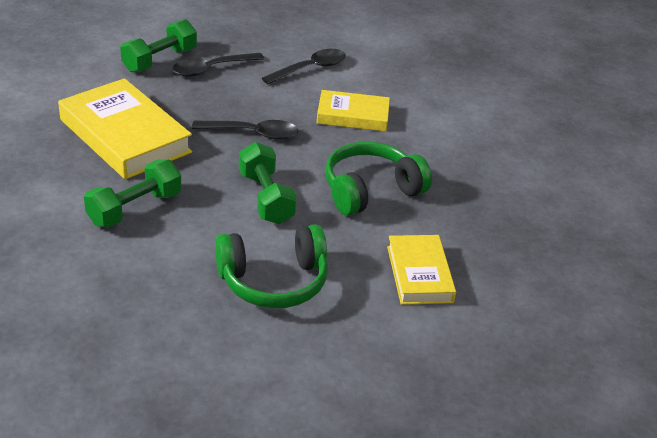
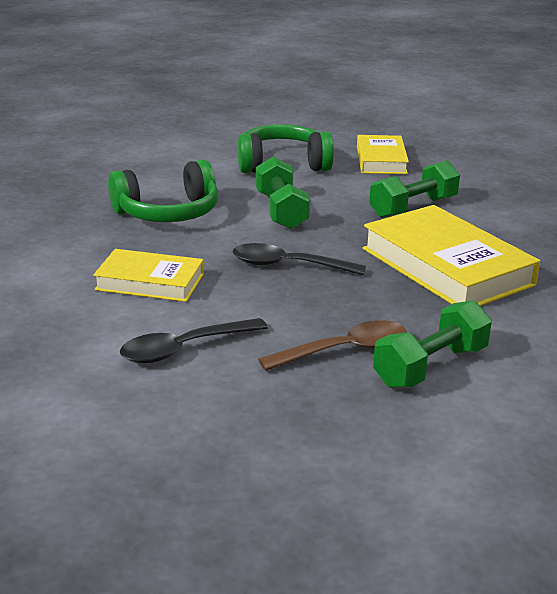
camera: 170 degrees left, 10 degrees down
(211, 69) = (344, 350): black spoon -> brown spoon
(419, 274) = (155, 163): yellow book -> yellow book (381, 160)

